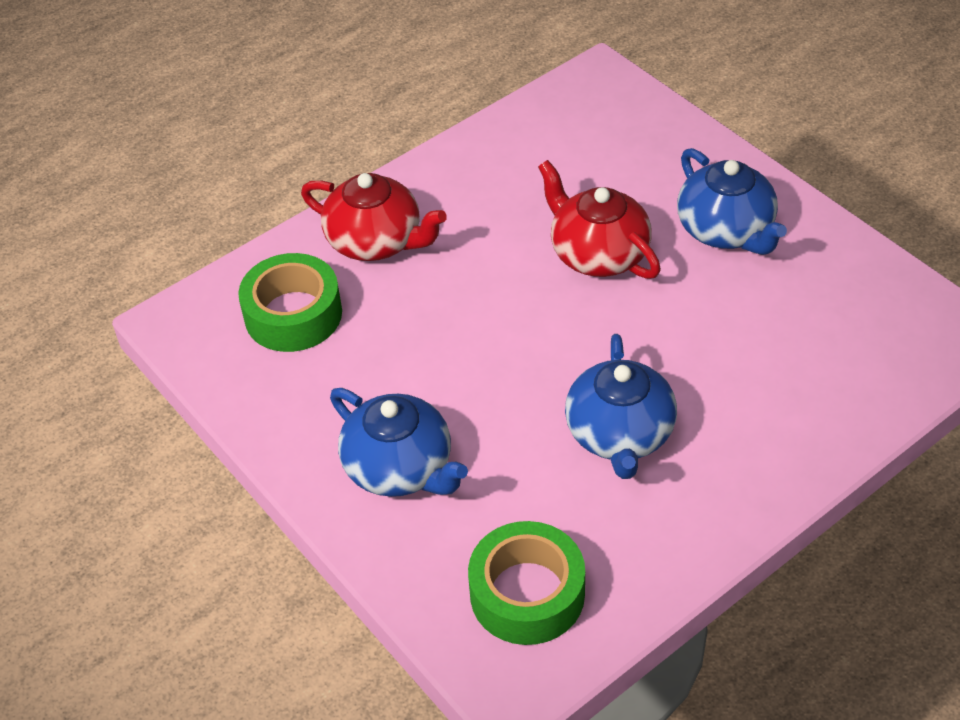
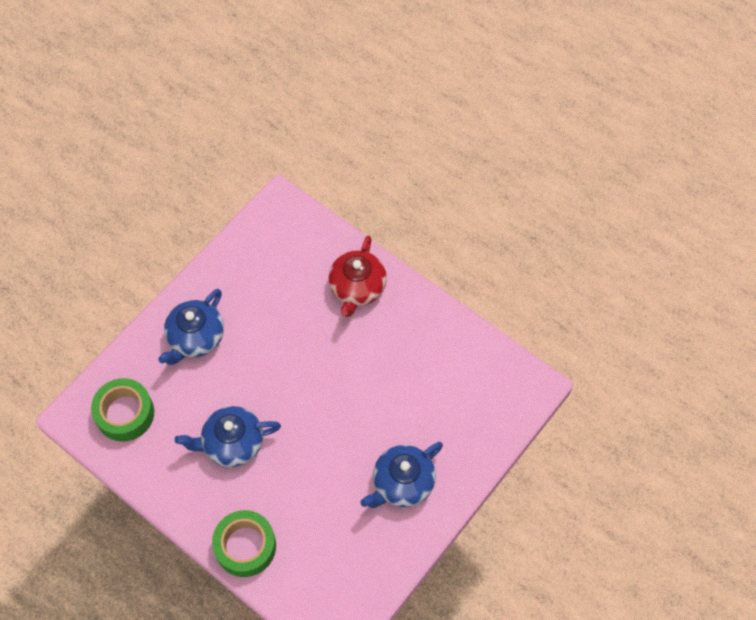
camera: 75 degrees right, 15 degrees up
(293, 314) = (293, 260): green tape -> green tape (245, 546)
(597, 253) = (368, 411): red teapot -> none

